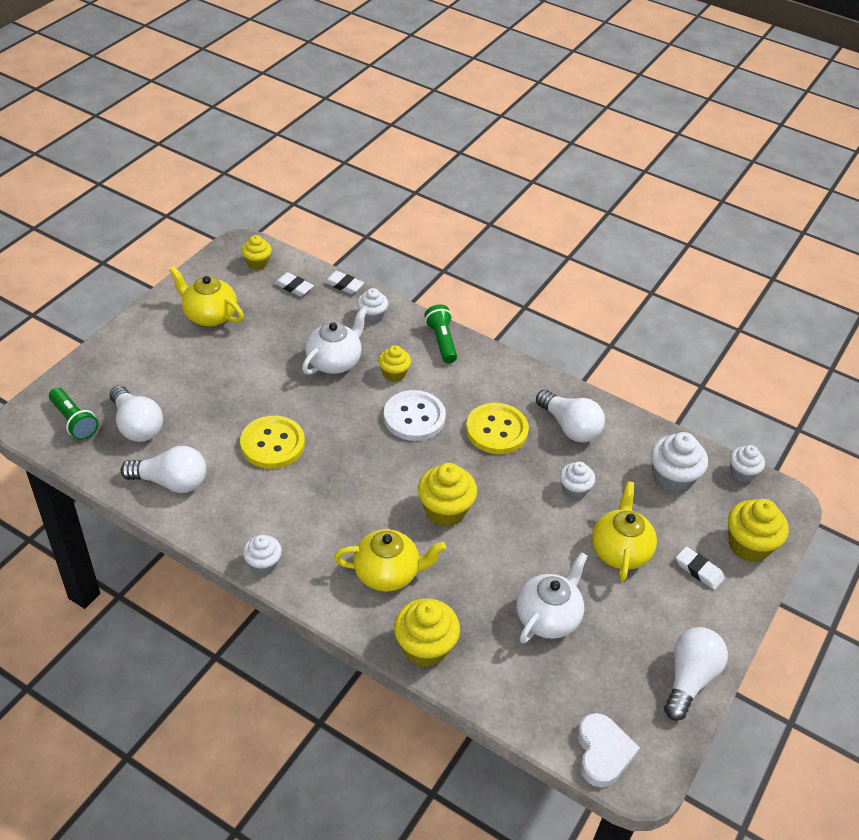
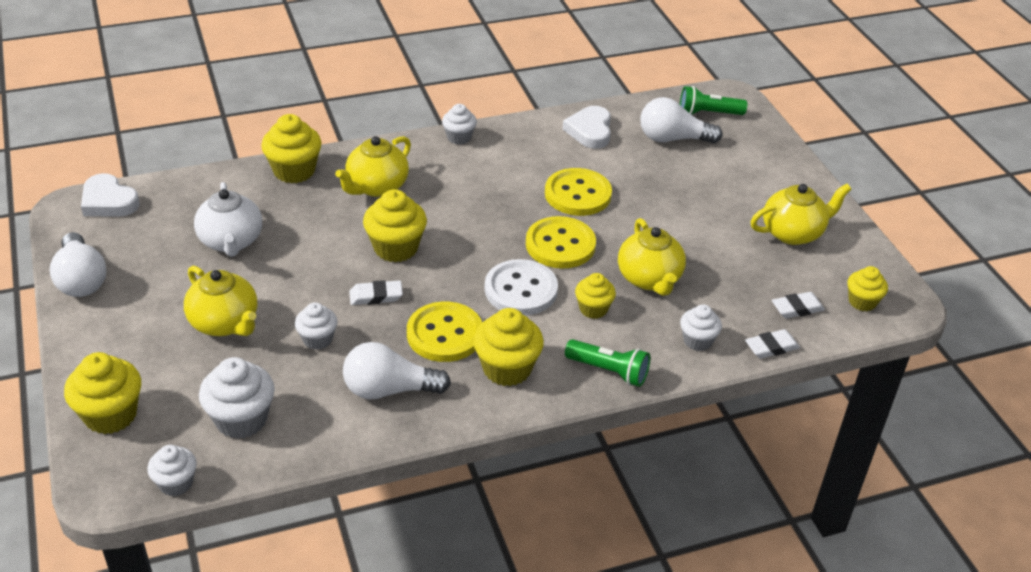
camera: 130 degrees right, 5 degrees down
(171, 482) = (590, 131): white light bulb -> white heart
(335, 361) = (649, 279): white teapot -> yellow teapot
(344, 422) = (560, 245): none -> yellow button
(491, 385) = (507, 369): none -> yellow cupcake
(699, 570) = (141, 359): white eraser -> white eraser (376, 296)

